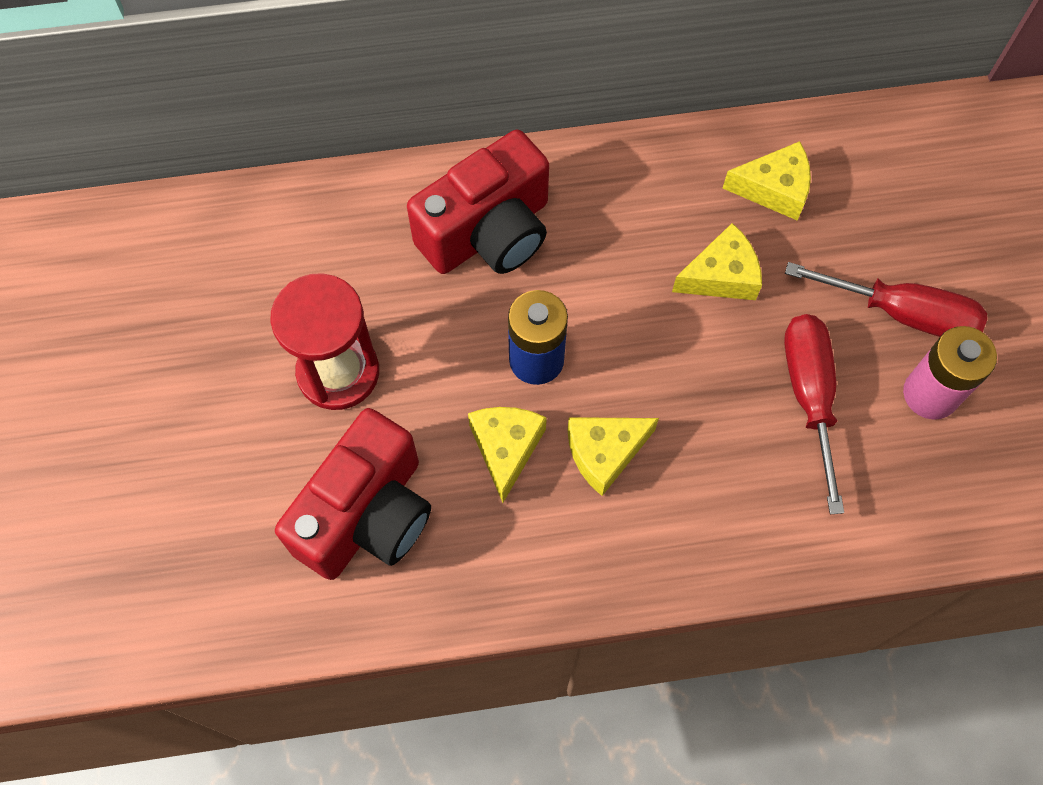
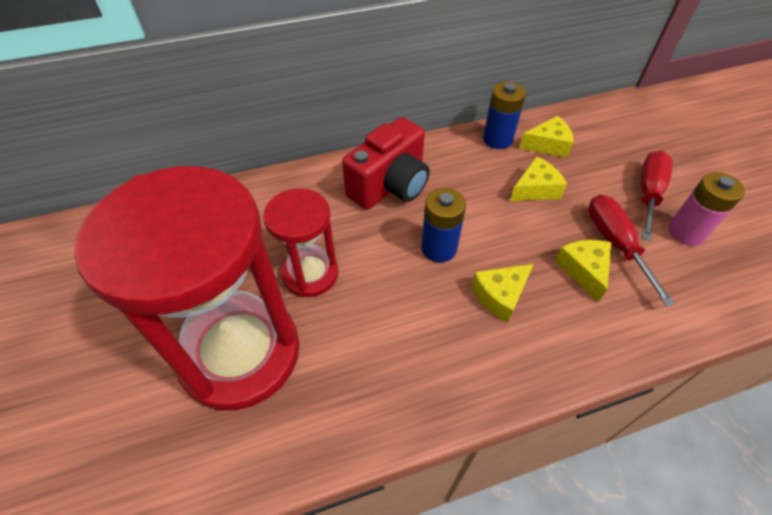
camera: 10 degrees left, 15 degrees down
(227, 478) = (240, 353): none -> red hourglass
(367, 515) = (347, 362): red camera -> none
(506, 448) = (434, 303): yellow cheese -> yellow cheese (584, 270)
(691, 164) = (497, 139): none -> blue battery
(902, 313) = (648, 194): red screwdriver -> red screwdriver turned 75 degrees counterclockwise

